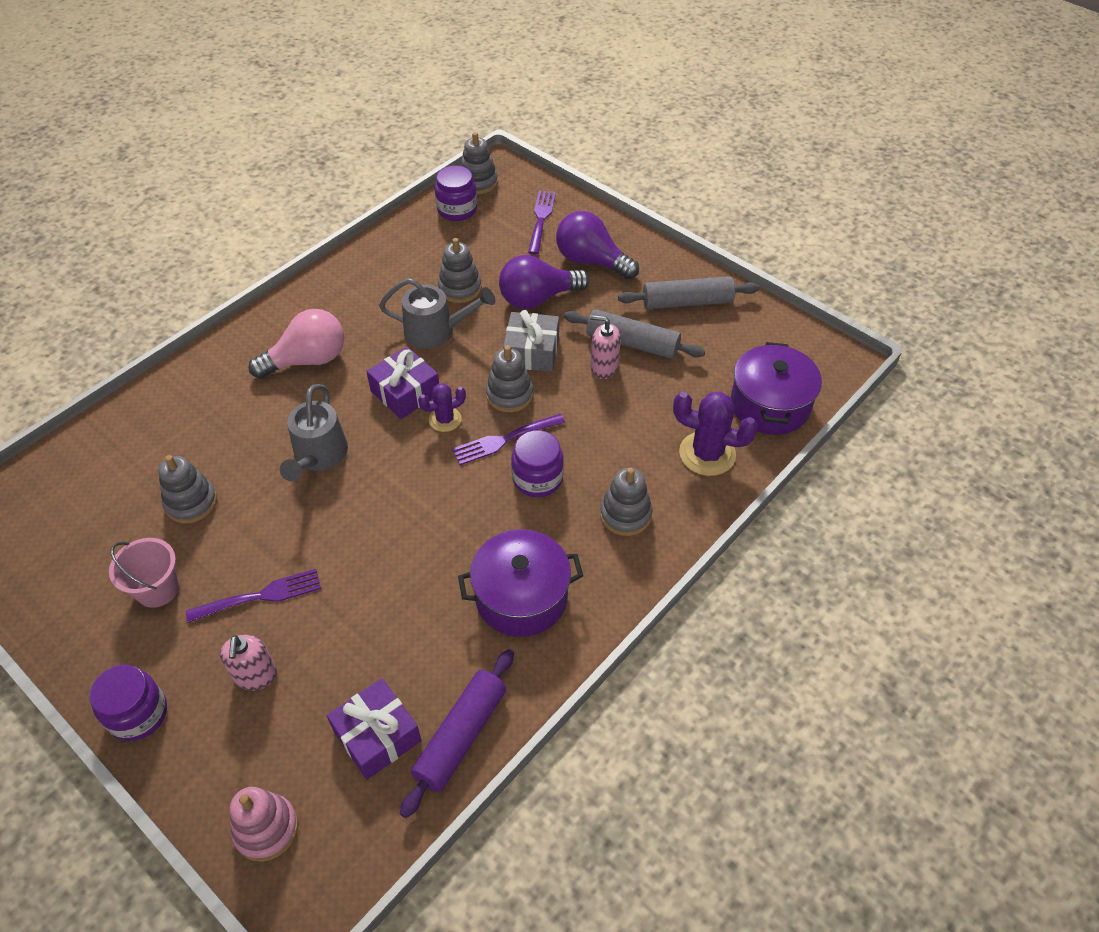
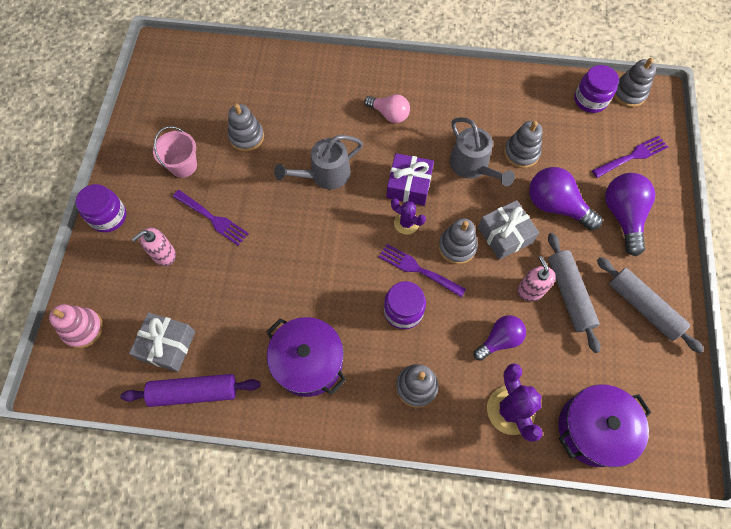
camera: 55 degrees right, 15 degrees up
(307, 360) = (389, 114): pink light bulb -> pink light bulb, size x0.66
(377, 735) = (167, 345): purple gift -> grey gift
(633, 420) = (499, 340): none -> purple light bulb

